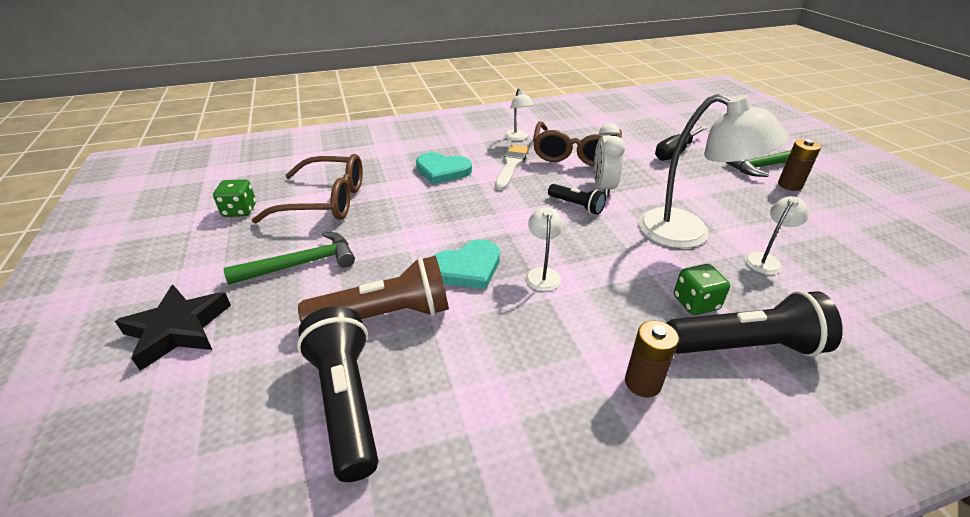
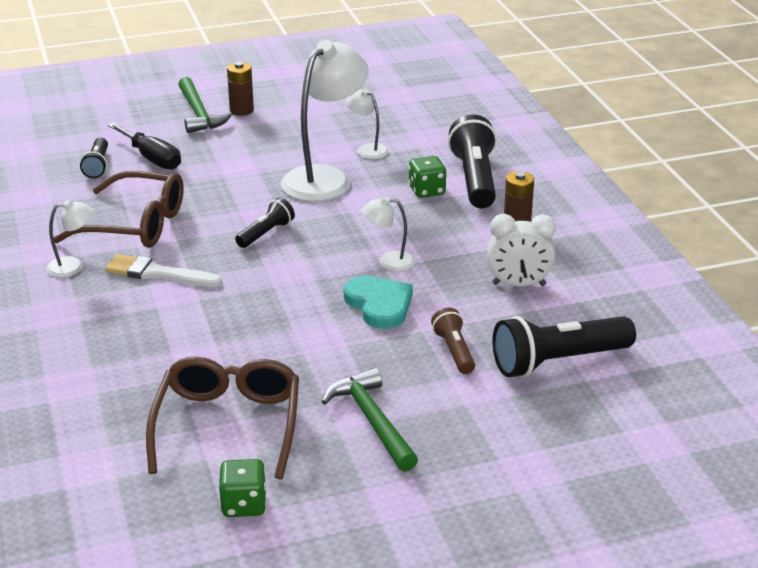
camera: 90 degrees left, 5 degrees down
(178, 329) = (487, 488): black star -> none
(386, 315) = (454, 351): brown flashlight -> brown flashlight, size x0.55
(442, 170) = (160, 329): turquoise heart -> none
(603, 188) = (229, 214): white clock -> white clock (519, 284)
(652, 135) = (97, 166): none -> black flashlight

